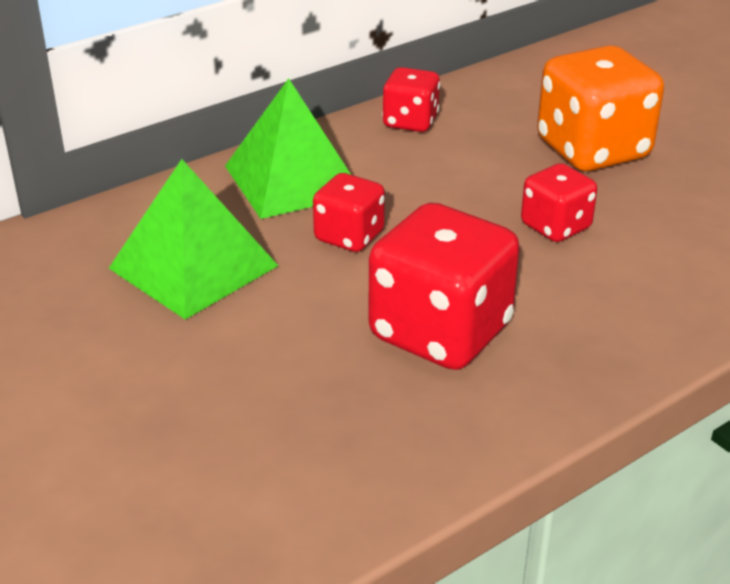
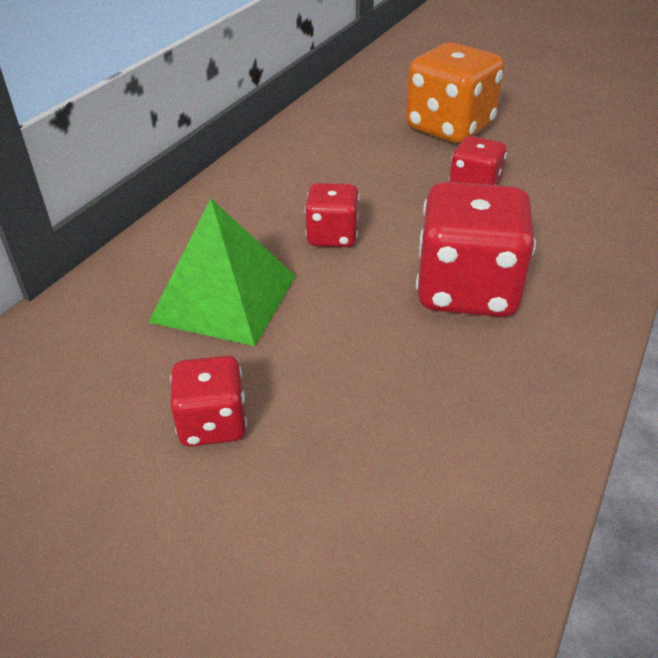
camera: 25 degrees left, 5 degrees up
(292, 180) = (249, 204): green pyramid -> none
(410, 122) = (303, 138): red dice -> red dice (213, 424)

